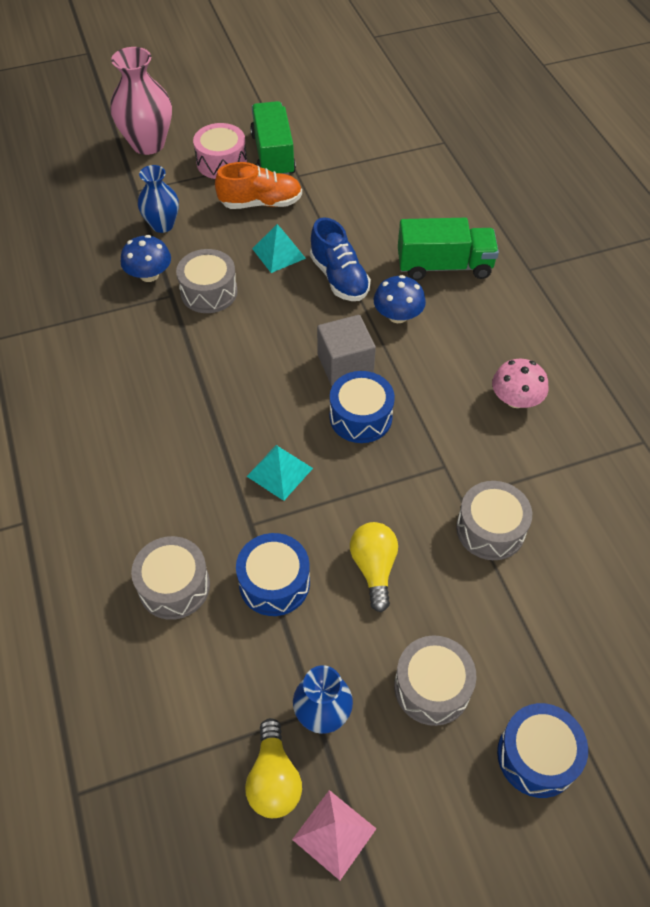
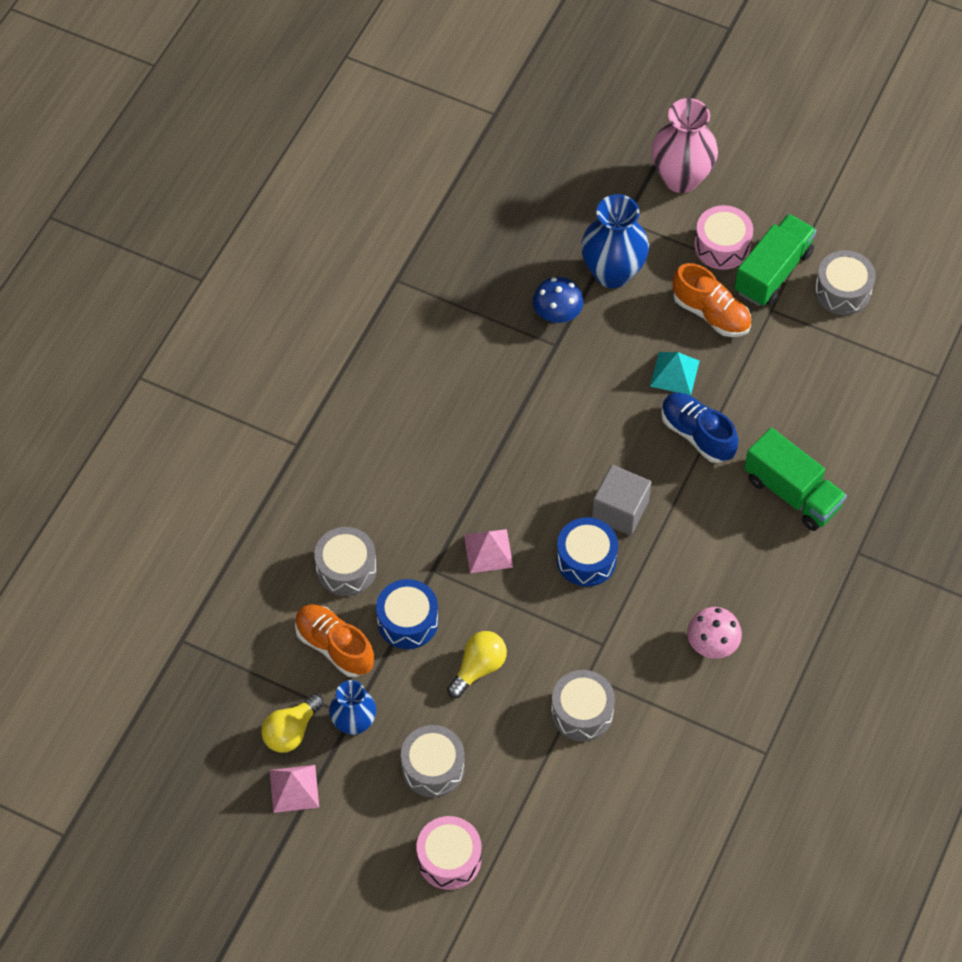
camera: 45 degrees right, 5 degrees up
(162, 225) = (612, 272): blue vase -> blue vase, size x1.59
(209, 292) = (586, 365): grey drum -> grey drum (842, 291)
(233, 662) = (334, 646): none -> orange shoe
(279, 472) = (488, 551): turquoise pyramid -> pink pyramid
(339, 278) = (697, 434): blue shoe -> blue shoe turned 120 degrees clockwise
(398, 315) = (705, 504): blue mushroom -> none
(537, 756) = (449, 859): blue drum -> pink drum

